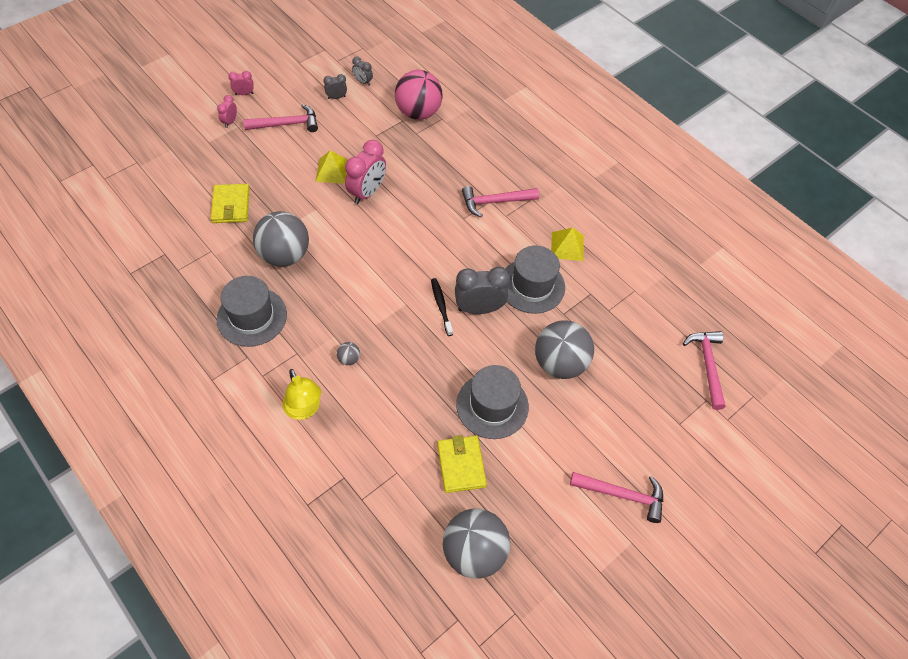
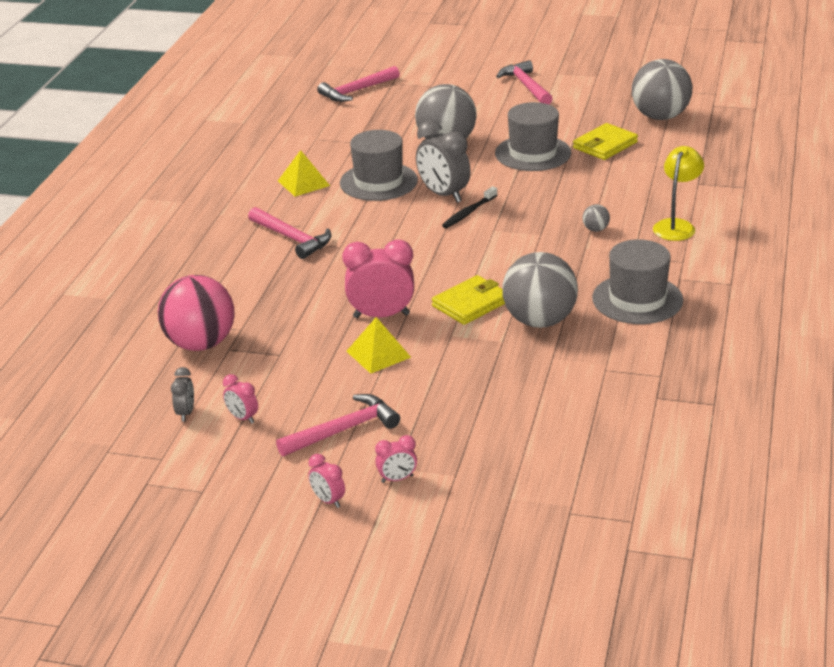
camera: 120 degrees left, 25 degrees down
(231, 205) = (528, 393): yellow wallet -> yellow wallet (471, 304)
(286, 124) = (343, 430): pink hammer -> pink hammer turned 105 degrees clockwise
(336, 97) = (242, 418): grey clock -> pink clock

